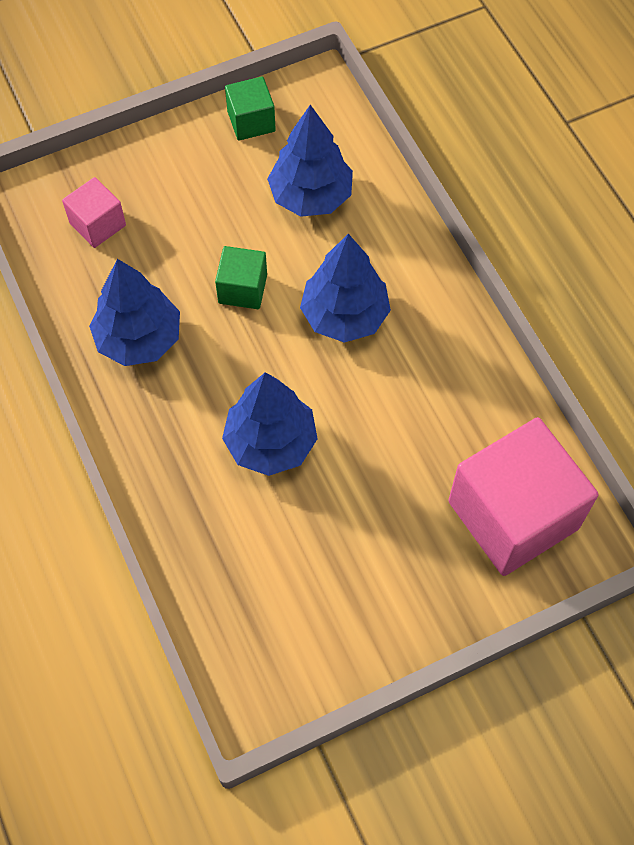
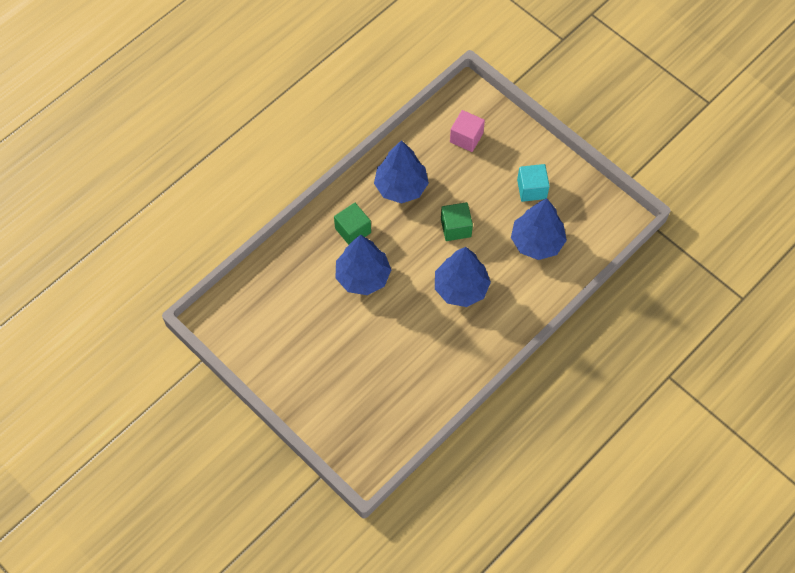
camera: 70 degrees right, 0 degrees up
(223, 173) = (531, 189): none -> turquoise cube
(251, 121) = (576, 191): green cube -> green cube (353, 230)
(513, 515) = (366, 419): pink cube -> none

